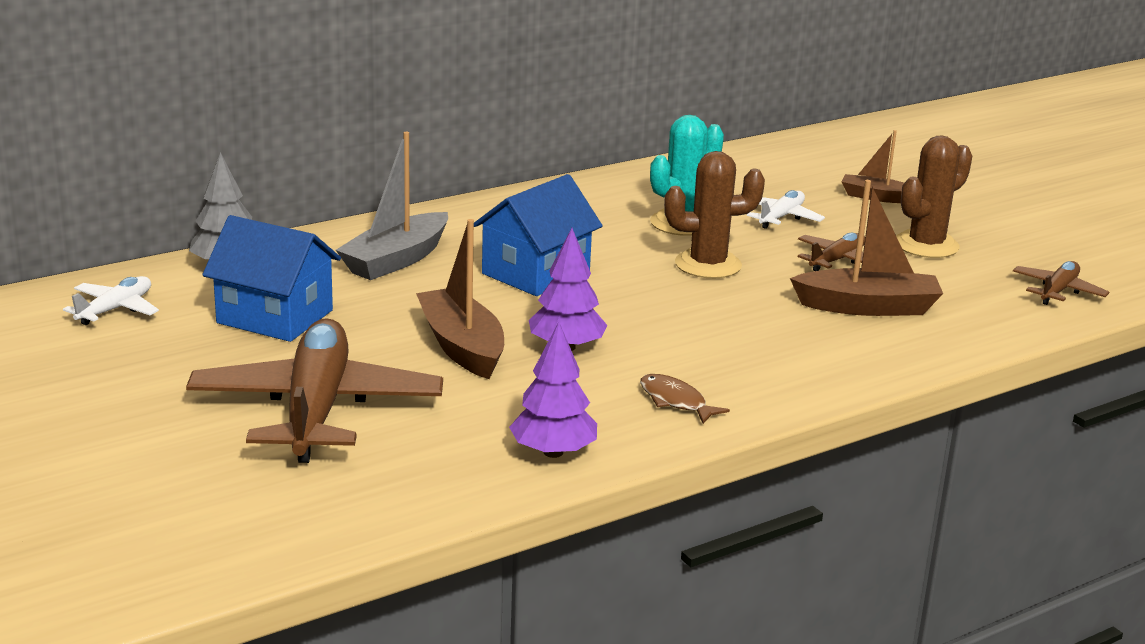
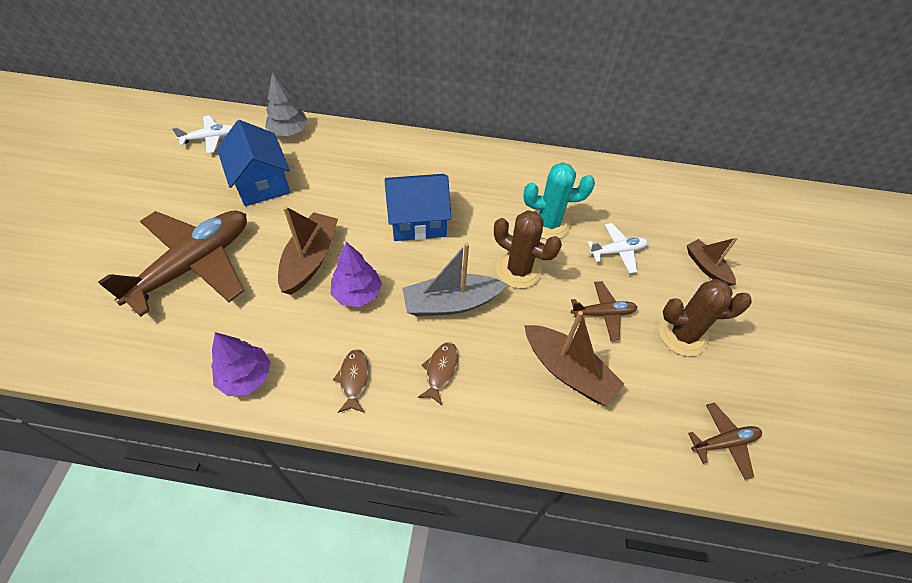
camera: 40 degrees right, 30 degrees up
(396, 260) = (365, 170): grey boat -> grey boat (451, 303)
(751, 358) = (440, 370): none -> brown fish

